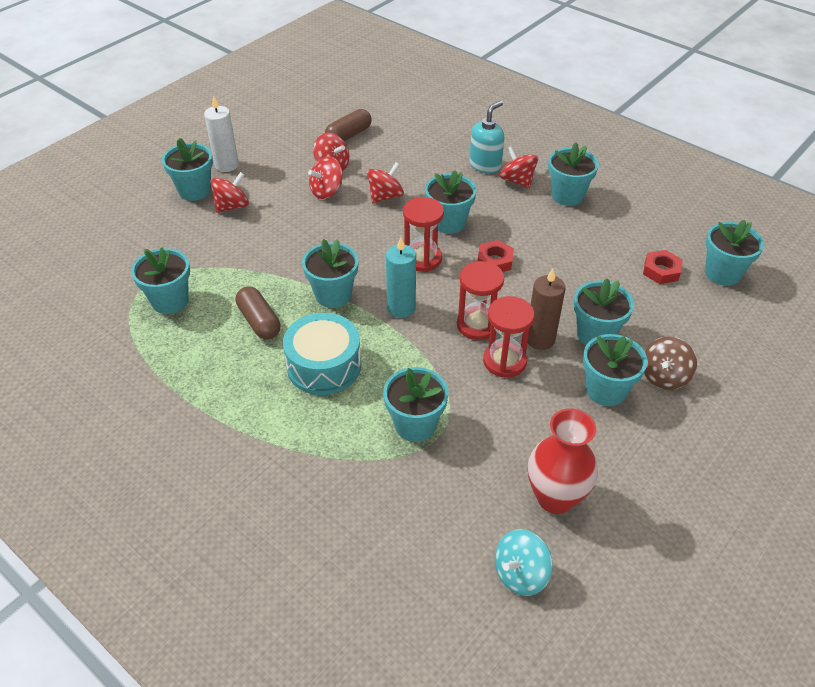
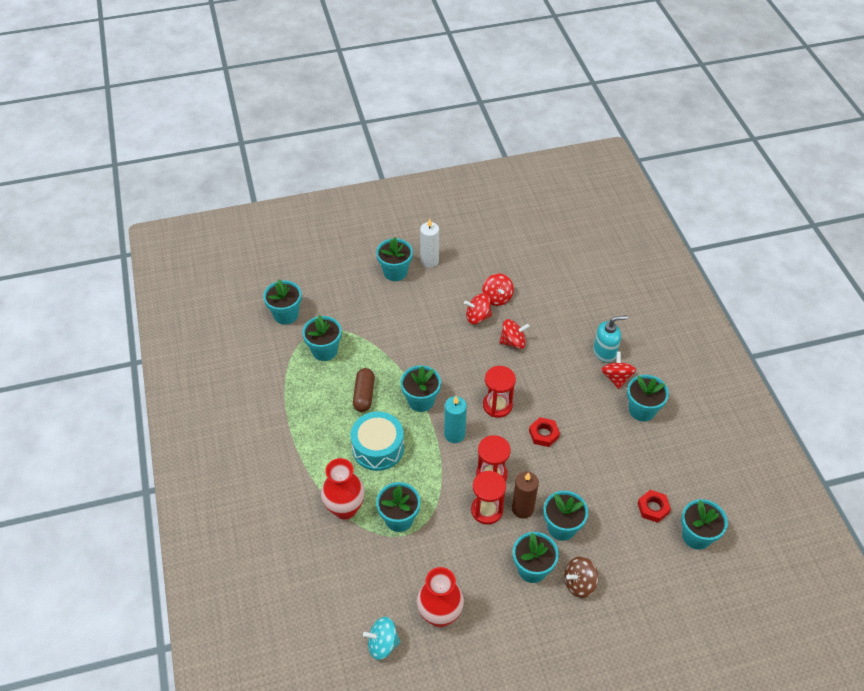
camera: 35 degrees right, 5 degrees up
(232, 206) = (409, 297): red spinning top -> none
(339, 451) = (345, 508): none -> red vase
(349, 135) = (529, 276): brown capsule -> none
(449, 223) = (538, 387): turquoise flower pot -> turquoise flower pot (286, 314)

